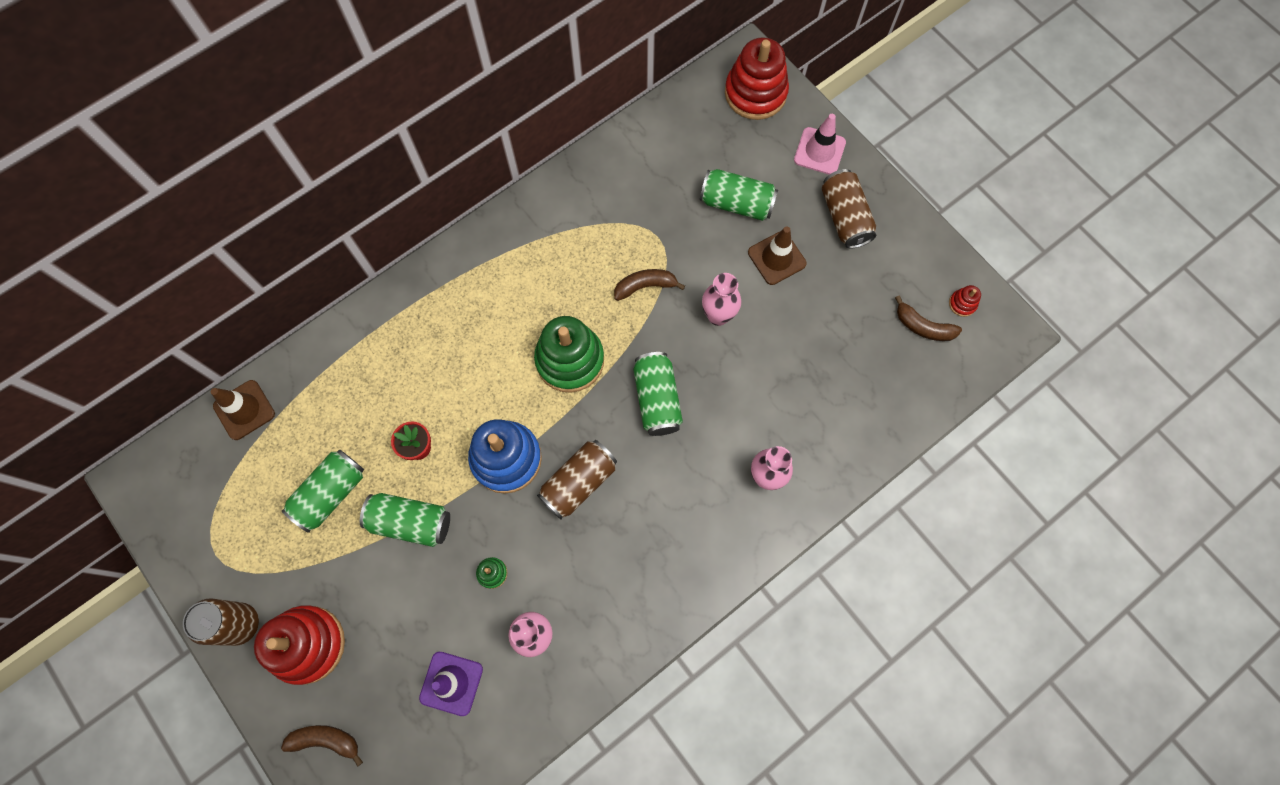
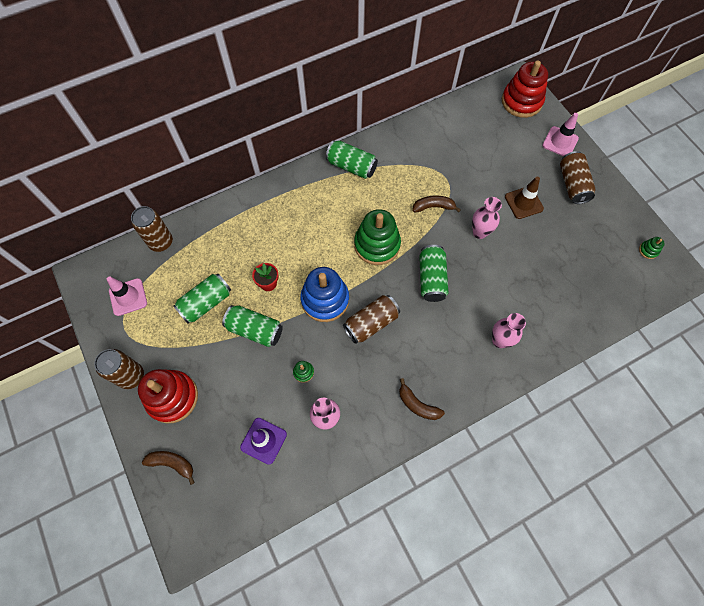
camera: 10 degrees right, 5 degrees down
(211, 504) = (128, 297): none -> pink traffic cone
(244, 410) = (161, 242): brown traffic cone -> brown can
(737, 203) = (501, 165): green can -> green can (351, 166)
(923, 327) = (619, 261): brown banana -> brown banana (417, 405)
(962, 304) = (648, 250): red stacking toy -> green stacking toy

